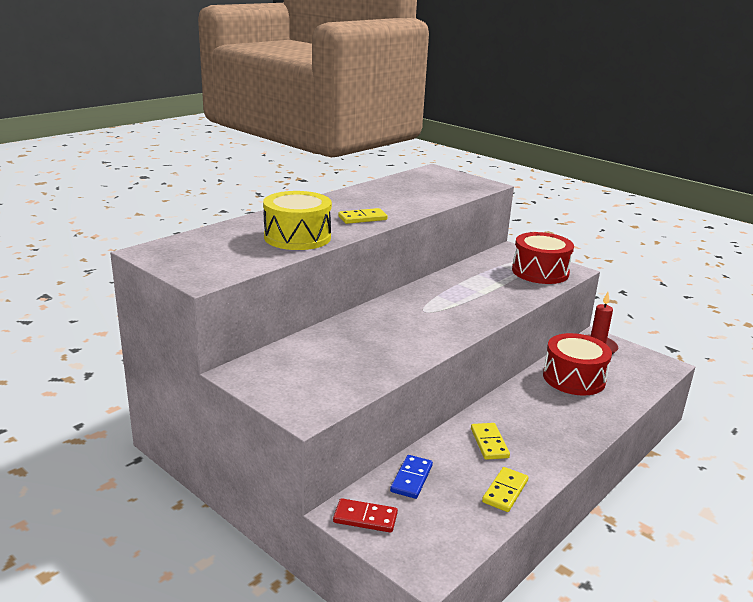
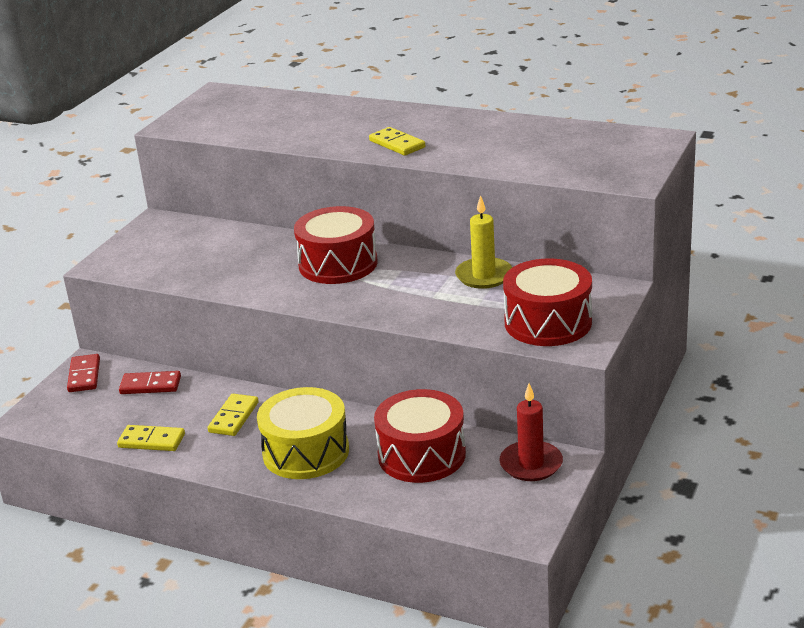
camera: 75 degrees right, 5 degrees up
(297, 237) = (306, 131): yellow drum -> yellow drum (306, 452)
(408, 313) = (338, 264): none -> red drum
(411, 478) = (150, 385): blue domino -> red domino
(467, 275) = (484, 276): none -> yellow candle
(489, 443) = (234, 417): yellow domino -> yellow domino turned 45 degrees counterclockwise

